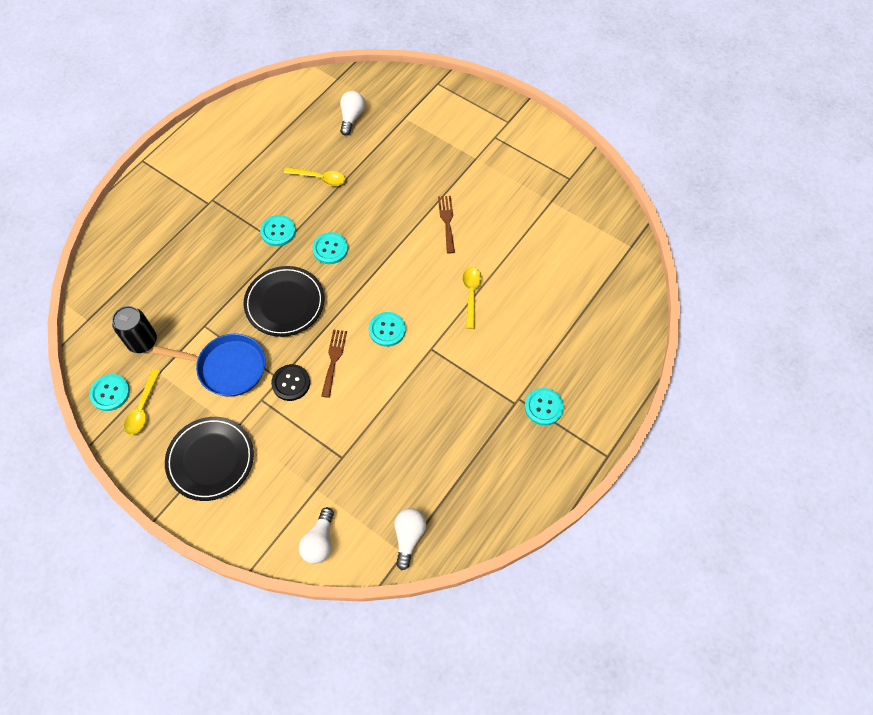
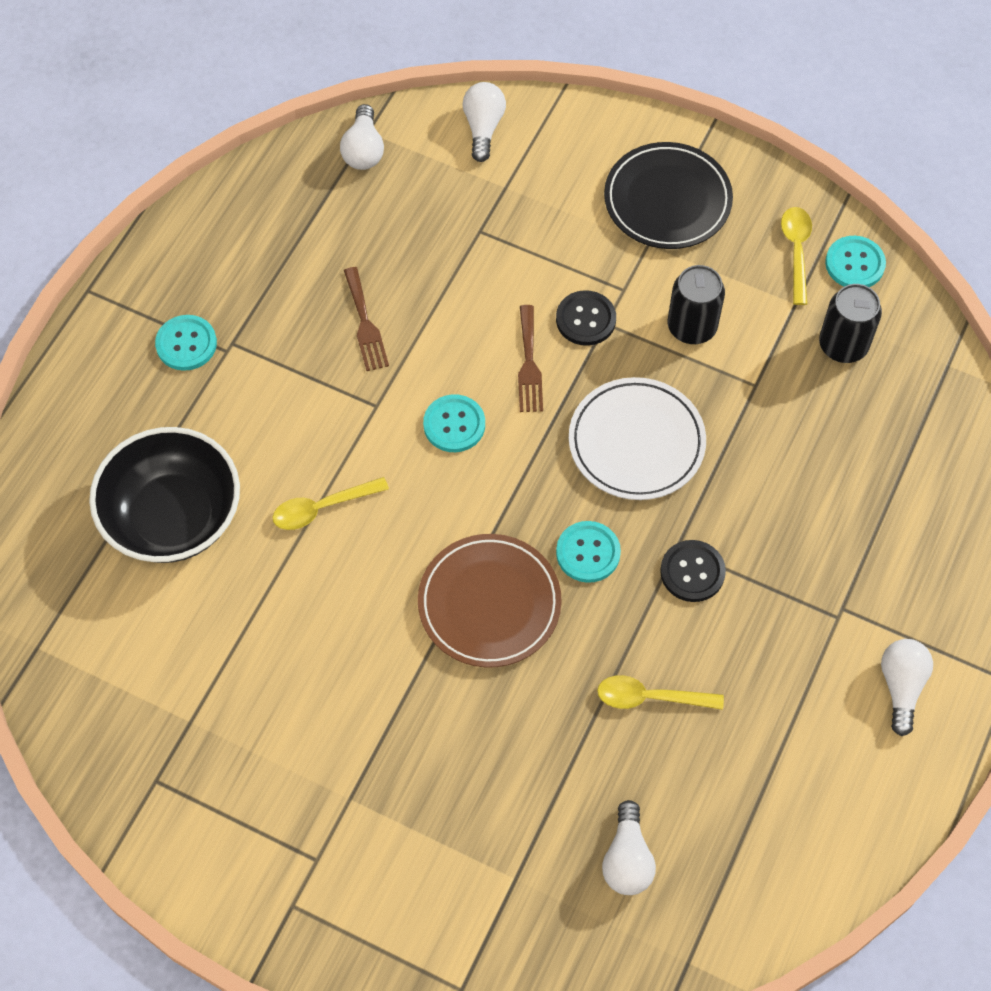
camera: 170 degrees right, 0 degrees up
(195, 165) = (901, 687): none -> white light bulb
(228, 367) = (692, 327): blue pan -> black can
(278, 231) = (692, 572): turquoise button -> black button
(285, 303) = (636, 442): black plate -> white plate
(389, 232) = (489, 603): none -> brown plate
(447, 221) = (386, 644): brown fork -> brown fork (365, 324)
(471, 294) = (322, 508): yellow spoon -> yellow spoon turned 75 degrees clockwise
(556, 302) = (173, 516): none -> black bowl

